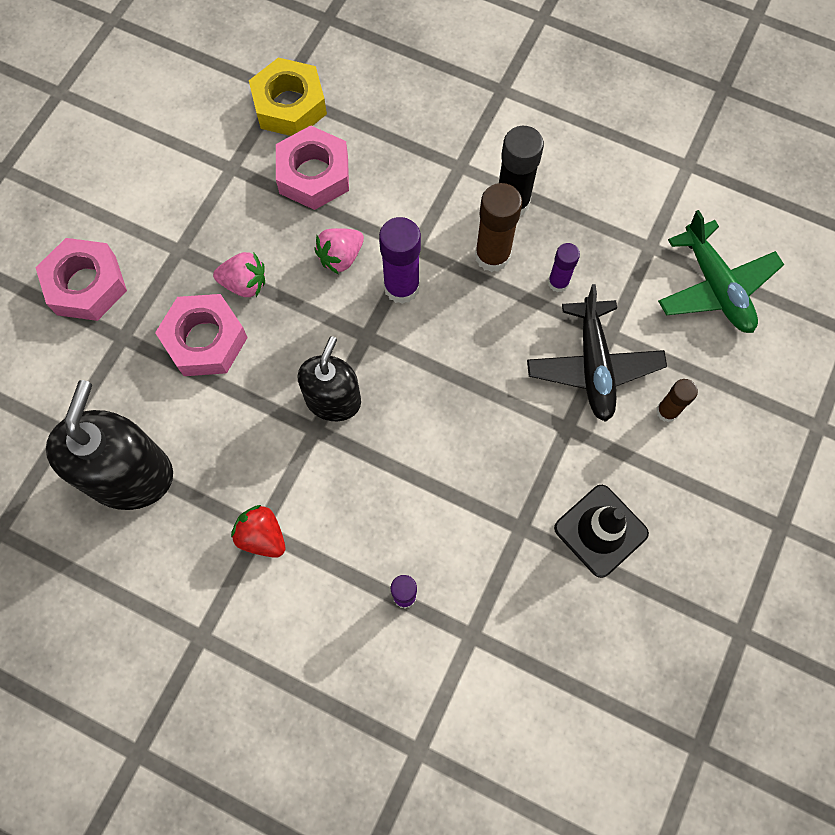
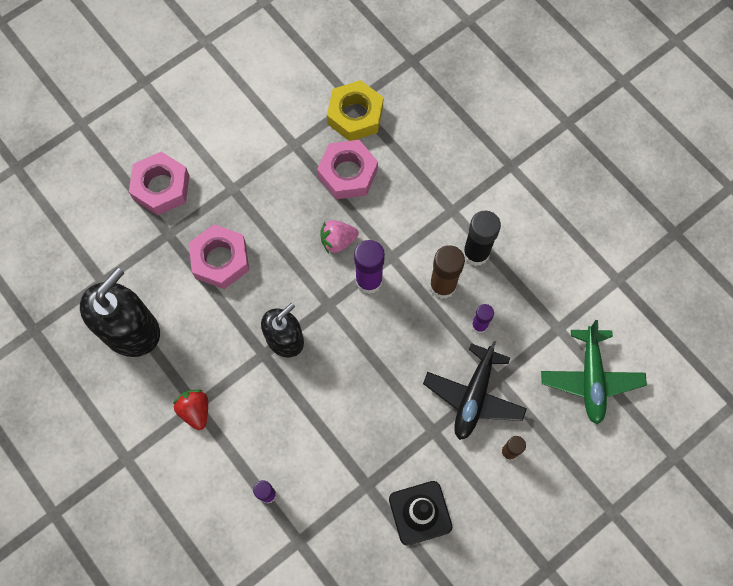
camera: 25 degrees right, 0 degrees up
(244, 284) = (264, 232): pink strawberry -> none

